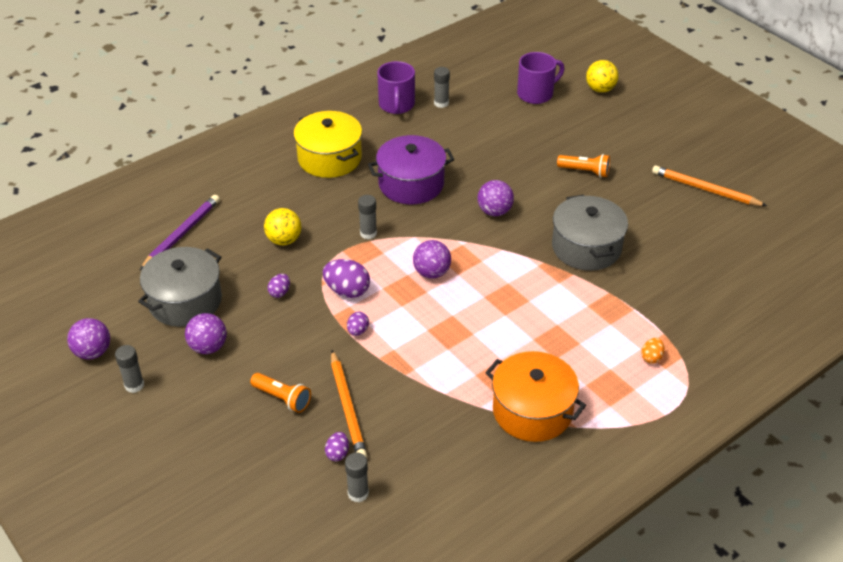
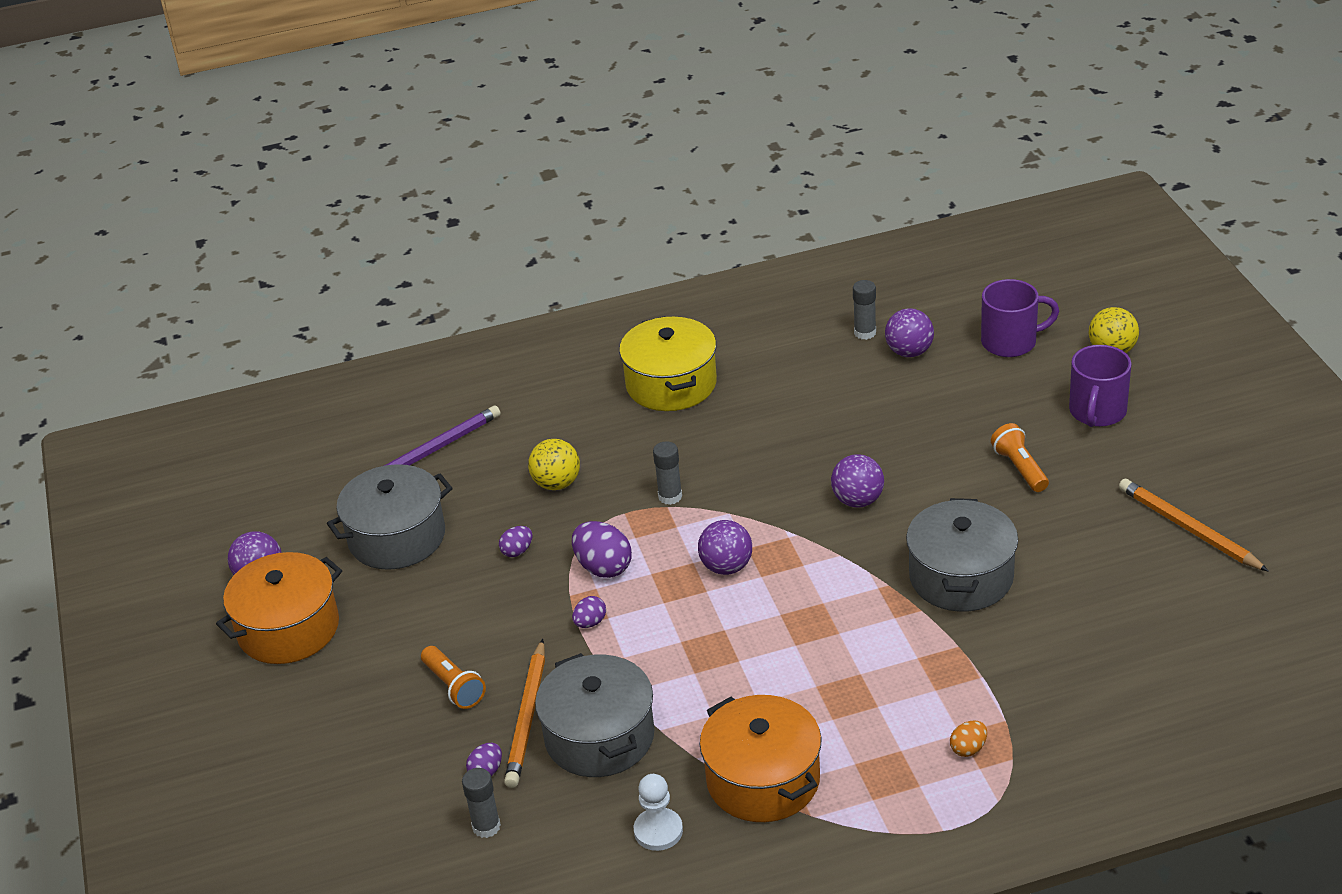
camera: 25 degrees right, 5 degrees down
(134, 385) = (288, 628): grey glue stick -> orange pot
(208, 347) = (396, 601): purple ball -> purple ball (909, 352)
(396, 105) = (800, 325): purple mug -> purple mug (1097, 412)
(406, 409) = (599, 737): none -> grey pot
(411, 184) = (762, 440): purple pot -> none
(481, 464) = (658, 831): none -> white pawn
(585, 171) = (1020, 468): orange flashlight -> orange flashlight turned 150 degrees counterclockwise

